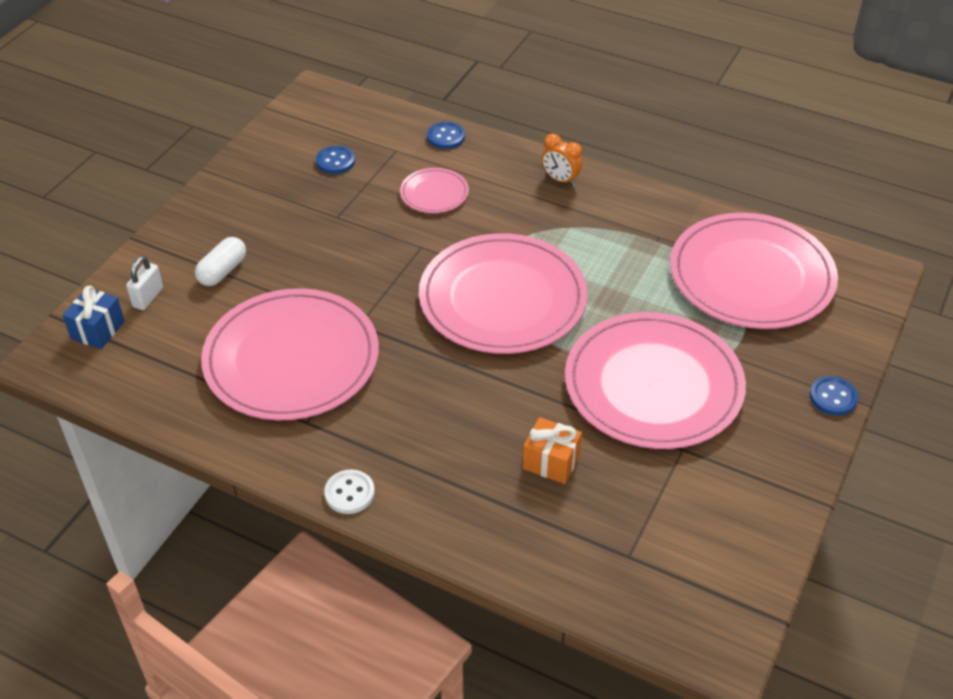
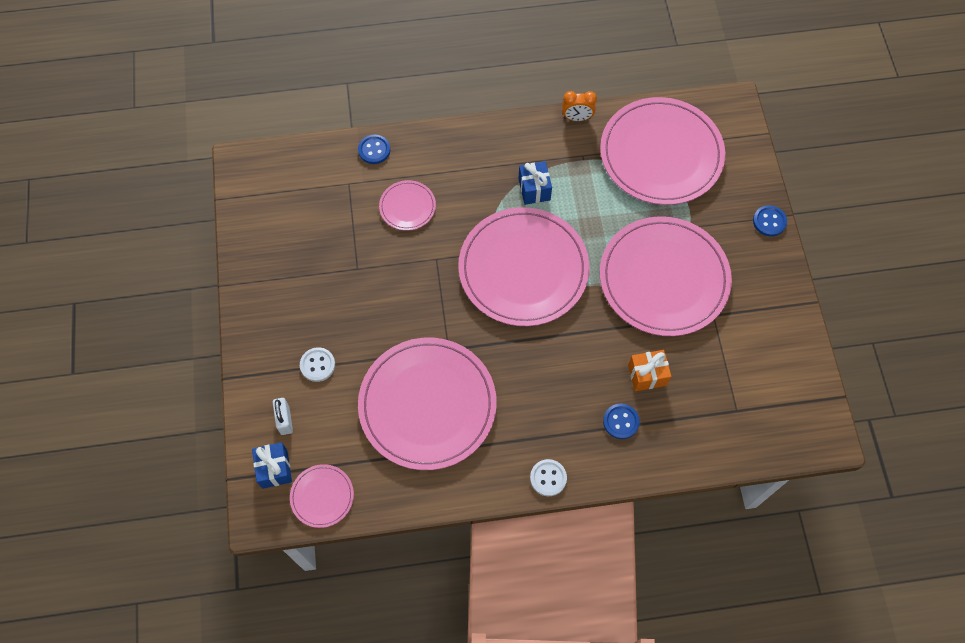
camera: 35 degrees left, 20 degrees up
(115, 377) = (322, 496): none -> pink plate
(222, 271) = (317, 365): white capsule -> white button
(335, 161) = (313, 219): blue button -> blue button (621, 422)
(560, 180) = (483, 143): orange clock -> orange clock (577, 118)
(578, 240) = (534, 189): none -> blue gift

